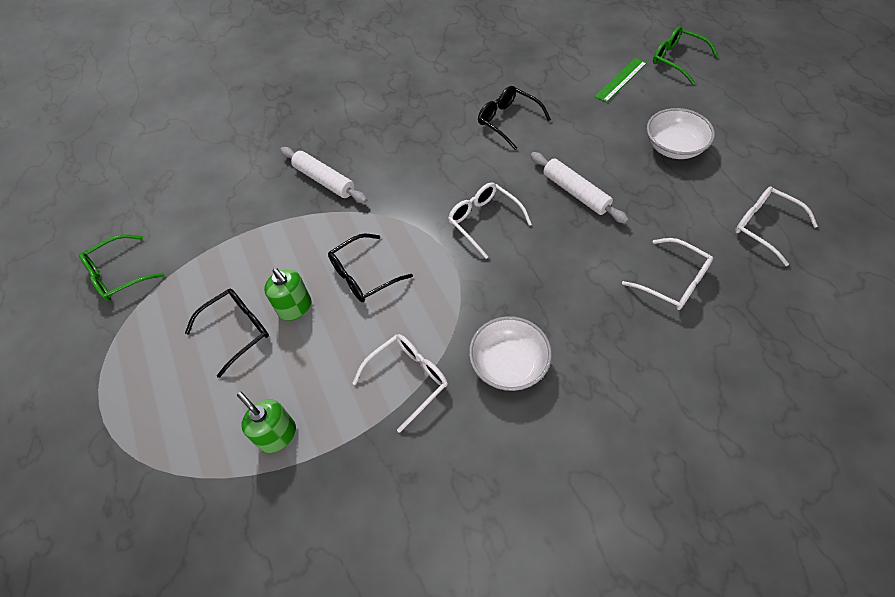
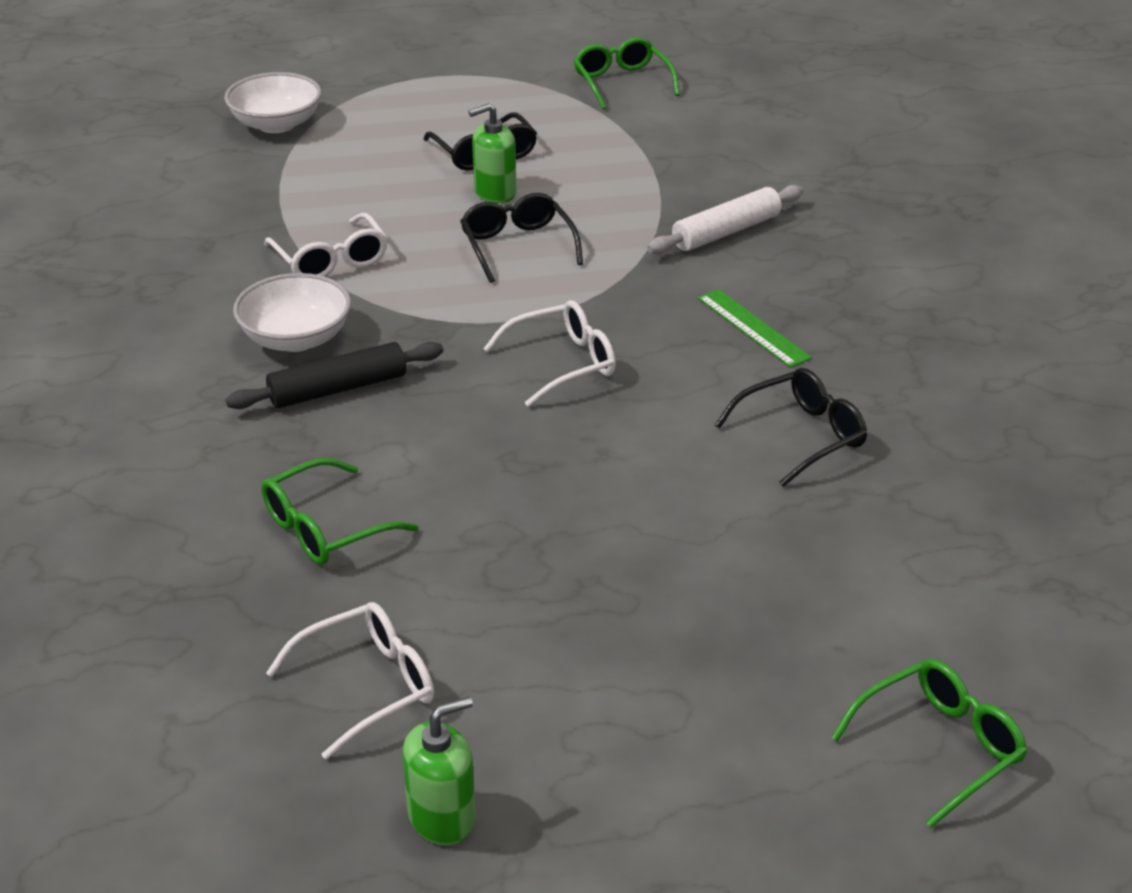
camera: 100 degrees right, 20 degrees down
(277, 435) = (323, 171): green soap dispenser -> green soap dispenser (442, 817)
(552, 320) = (338, 389): none -> black rolling pin
(575, 192) = (576, 473): white rolling pin -> none
(621, 80) = (886, 625): green ruler -> green ruler (753, 328)
(672, 281) = (327, 527): white glasses -> green glasses
(674, 147) = (636, 636): white bowl -> white bowl (276, 124)

